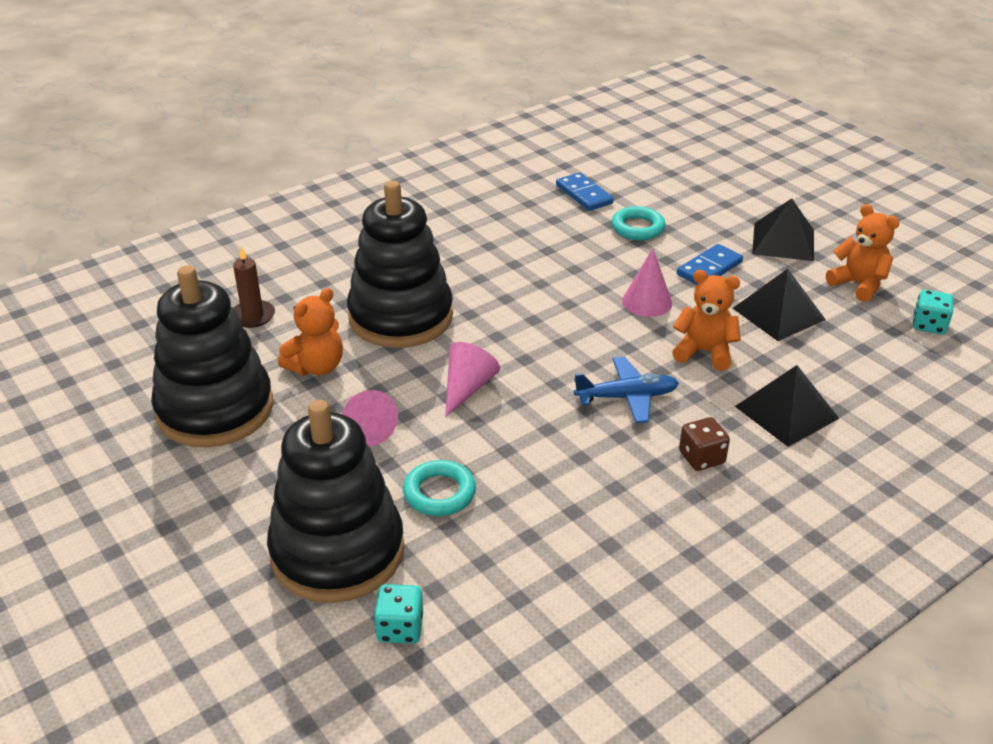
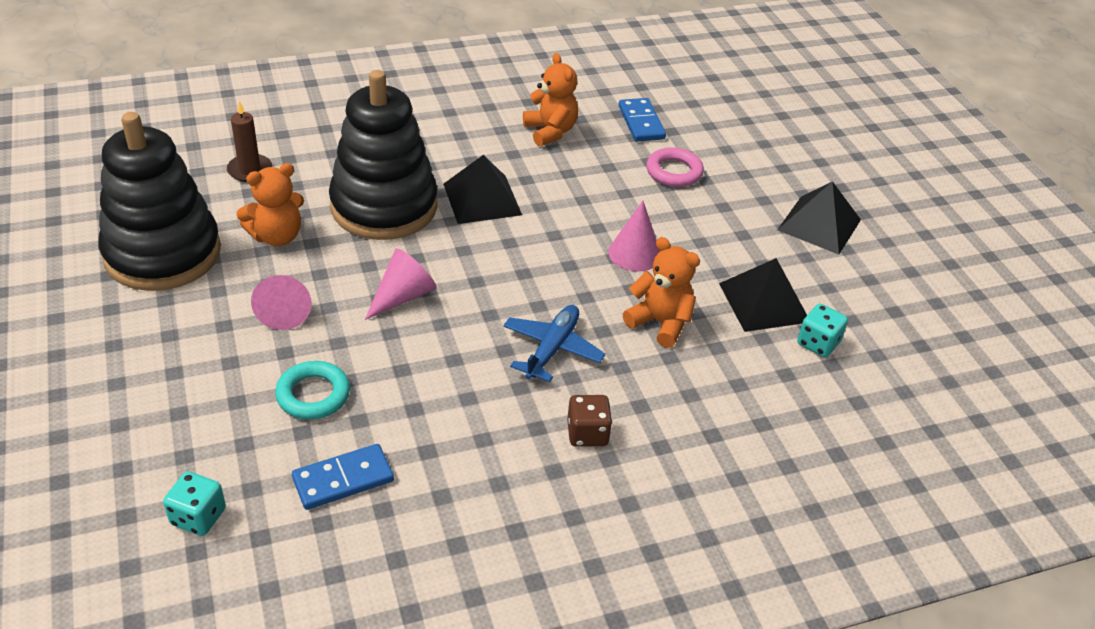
camera: 15 degrees right, 5 degrees up
(337, 552) = (187, 425): black stacking toy -> none
(627, 397) = (552, 349): blue plane -> blue plane turned 75 degrees counterclockwise
(637, 228) = (674, 172): turquoise ring -> pink ring
(709, 268) = (721, 234): blue domino -> blue domino (343, 479)
(786, 412) = (705, 411): black pyramid -> black pyramid (482, 199)
(858, 284) = (871, 293): orange teddy bear -> orange teddy bear (550, 132)
(929, 325) = (921, 358): turquoise dice -> turquoise dice (818, 343)

